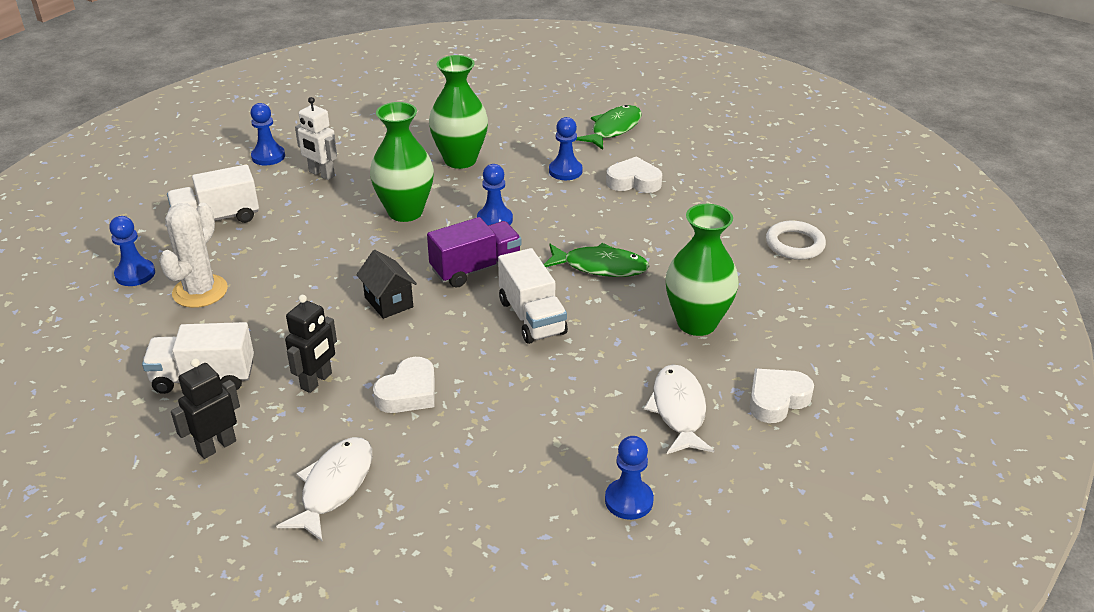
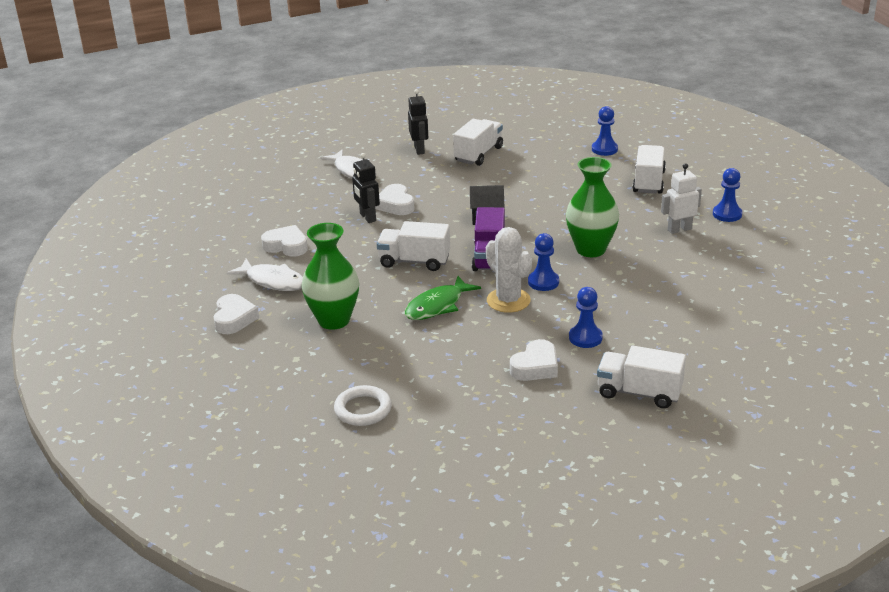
camera: 125 degrees right, 5 degrees down
(200, 291) = (564, 165): white cactus -> white cactus (508, 300)
(317, 381) = (438, 182): black robot -> black robot (367, 217)
(460, 160) = (650, 293): green vase -> none
(594, 443) = (286, 246): none -> white heart
(613, 129) = (639, 393): green fish -> white truck
(629, 500) = (237, 242): blue pawn -> none

